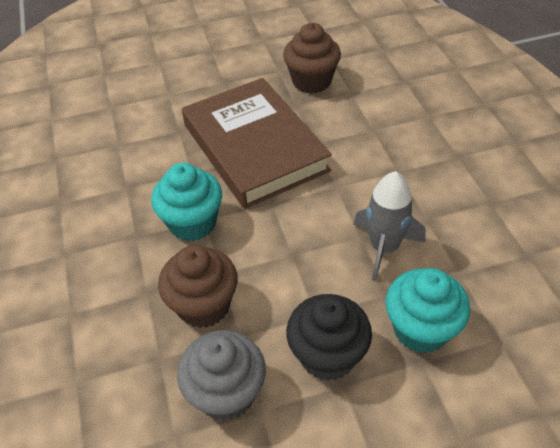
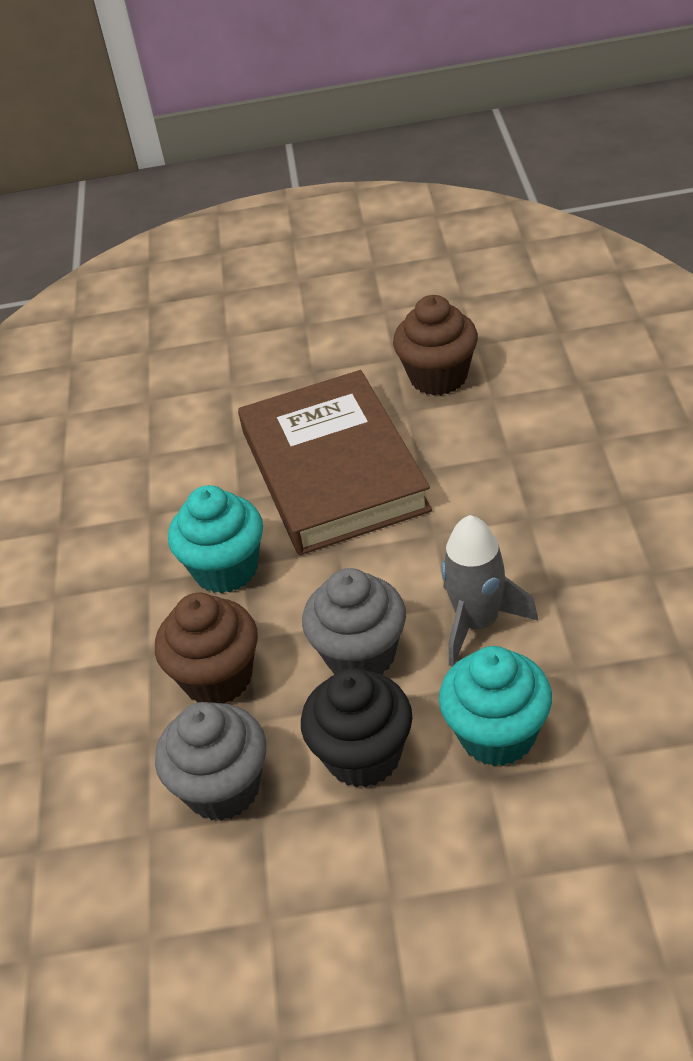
camera: 15 degrees right, 5 degrees down
(306, 278) = (360, 655): none -> grey cupcake

